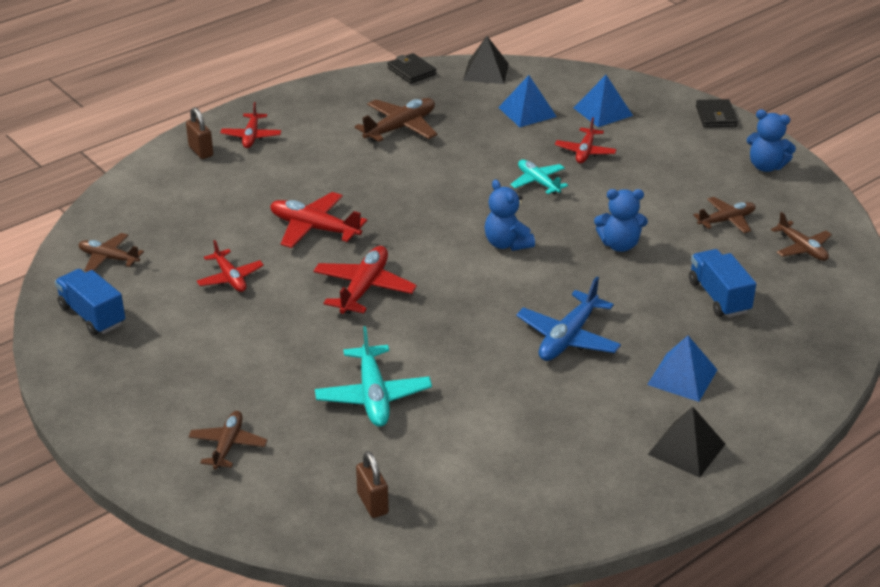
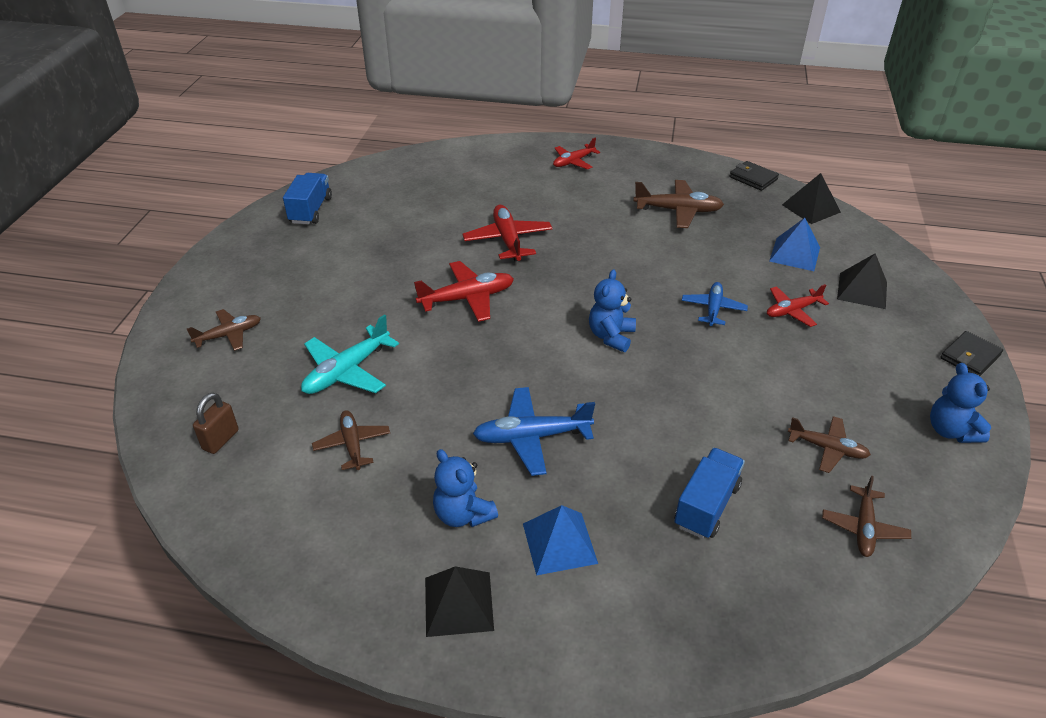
camera: 50 degrees right, 5 degrees up
(109, 258) = (375, 184): brown plane -> brown plane (352, 444)
(201, 151) = (529, 154): brown padlock -> none
(230, 278) = (409, 238): red plane -> none
(411, 71) = (753, 178): black wallet -> black wallet turned 60 degrees counterclockwise
(538, 182) = (713, 309): turquoise plane -> blue plane
(602, 111) = (862, 290): blue pyramid -> black pyramid
(619, 245) = (695, 399): blue teddy bear -> blue teddy bear (463, 514)

